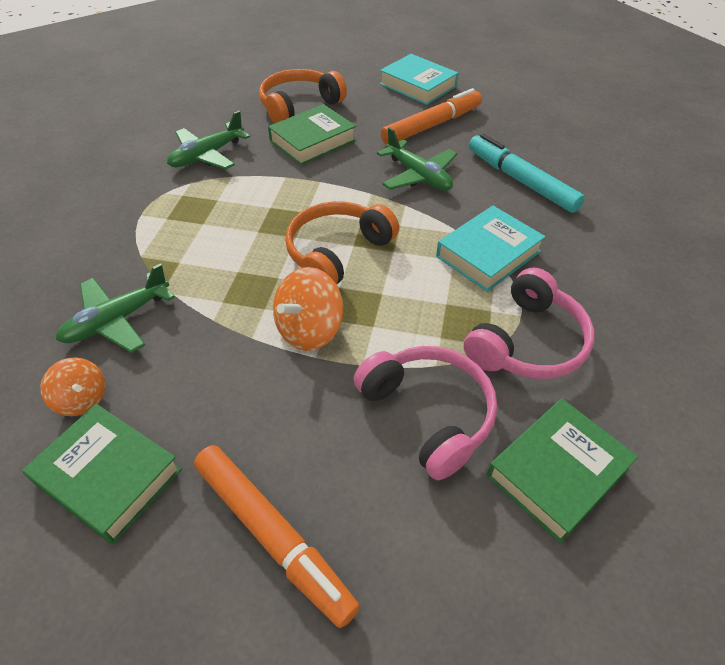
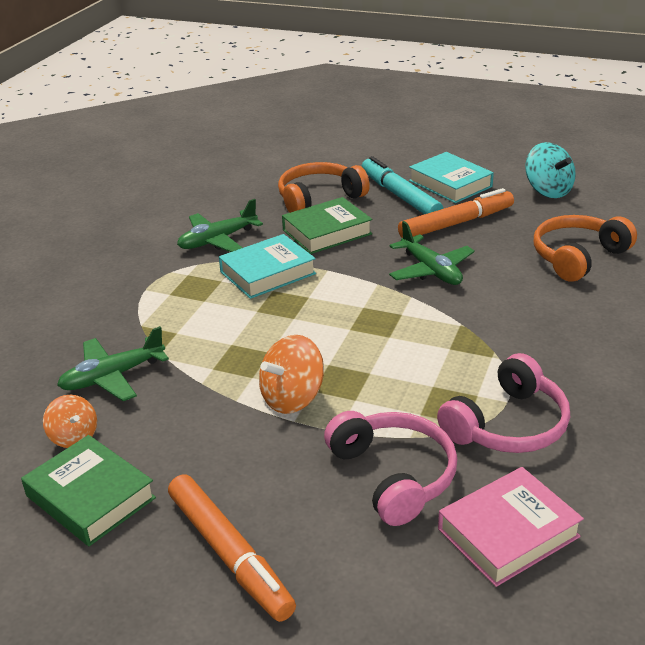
camera: 10 degrees right, 15 degrees down
(337, 252) = (332, 334): orange headphones -> orange headphones (577, 257)
(488, 254) = (487, 345): turquoise book -> turquoise book (267, 273)
(506, 88) = (548, 190): none -> turquoise spinning top
(521, 181) = (539, 281): turquoise marker -> turquoise marker (400, 196)
(557, 472) = (508, 533): green book -> pink book

